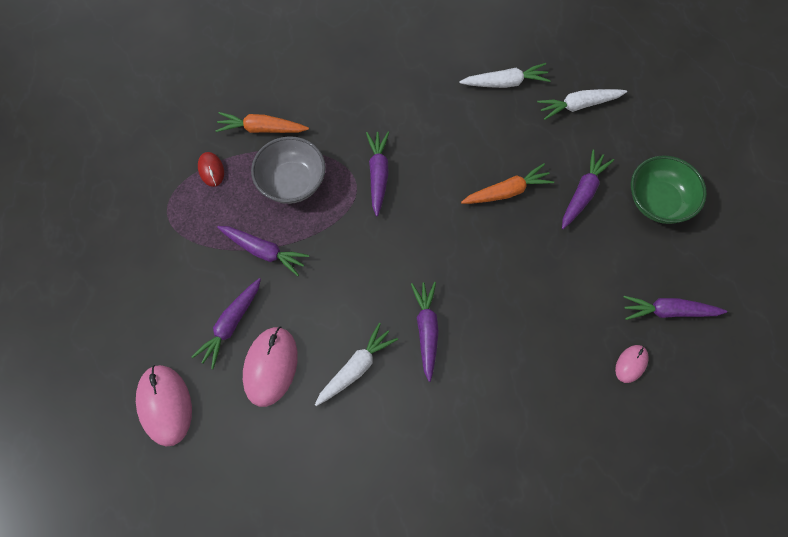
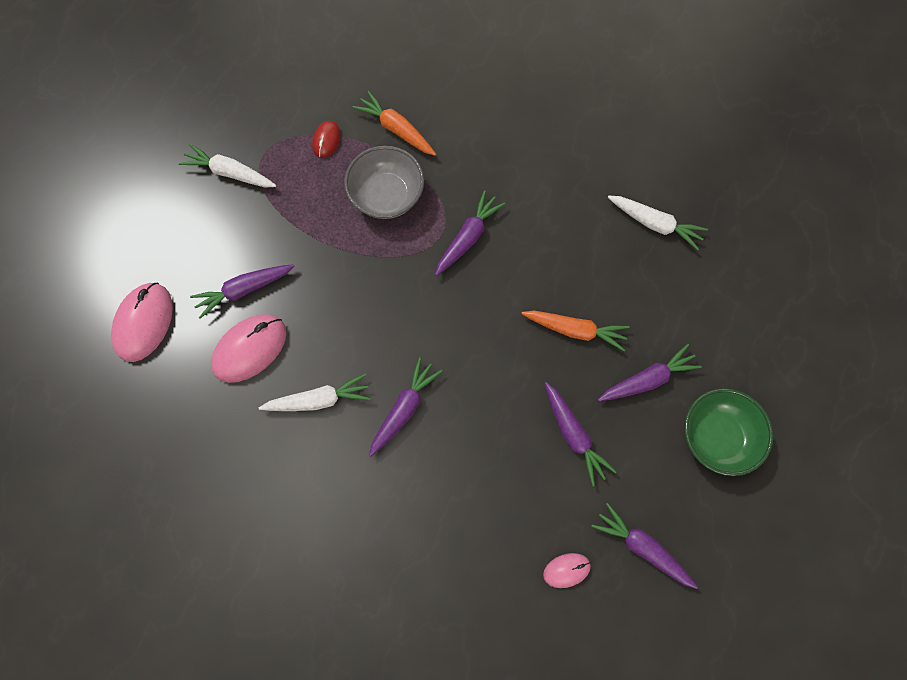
camera: 35 degrees right, 5 degrees up
(263, 251) = (317, 243): purple carrot -> purple carrot (573, 435)
(579, 105) = (711, 291): white carrot -> white carrot (230, 173)

